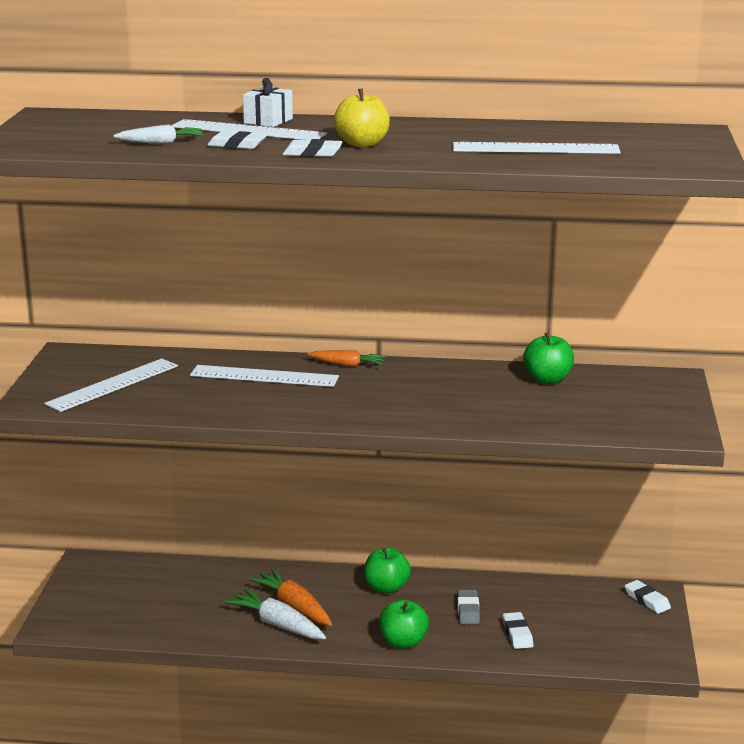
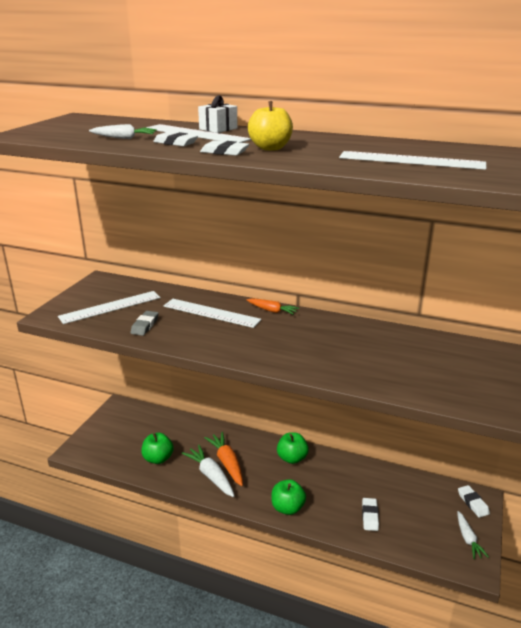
camera: 15 degrees right, 5 degrees up
(468, 610) = (341, 488): grey eraser -> grey eraser (145, 325)
(547, 379) = (412, 342): green apple -> green apple (158, 459)
(649, 637) = (468, 539): none -> white carrot

